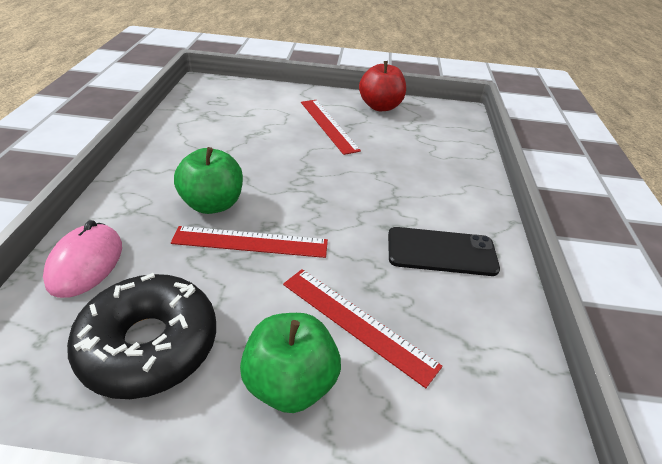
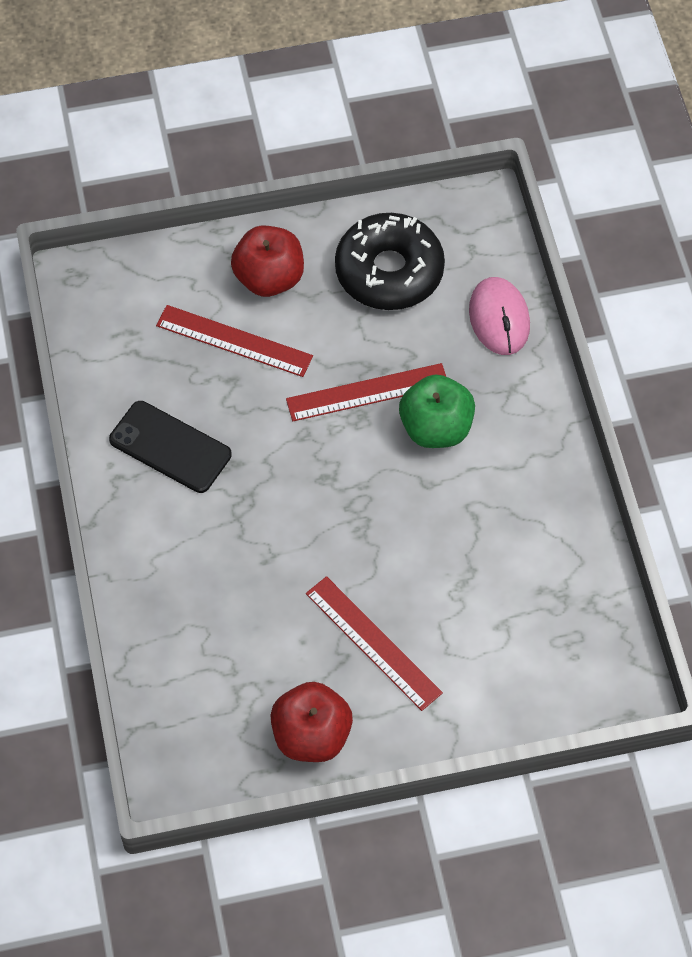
camera: 165 degrees right, 20 degrees up
(290, 382) = (269, 278): green apple -> red apple
(441, 252) = (170, 447): black phone -> black phone turned 45 degrees clockwise

